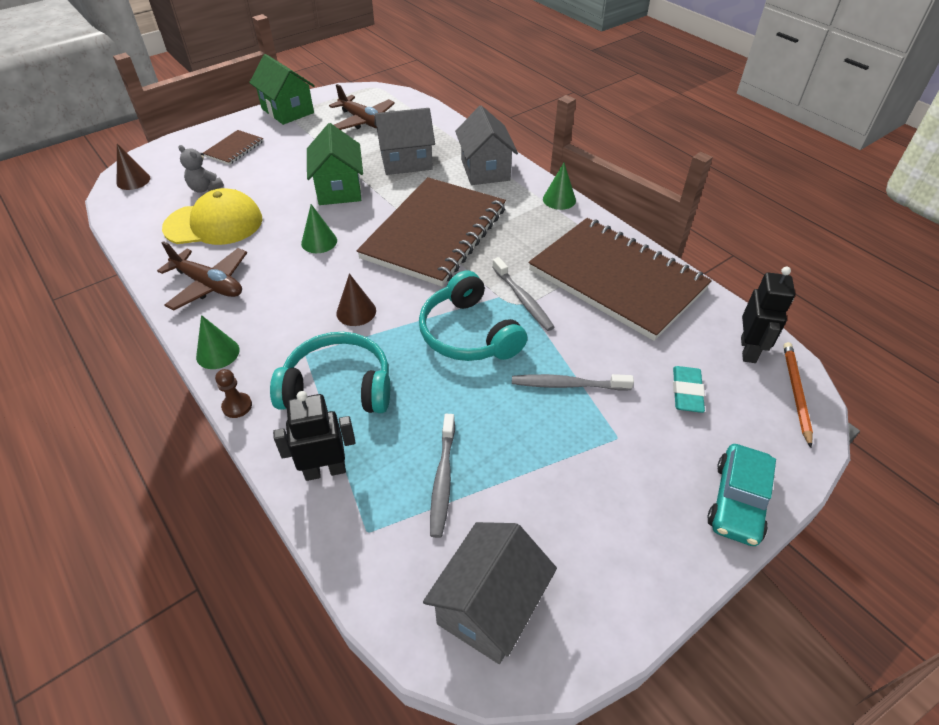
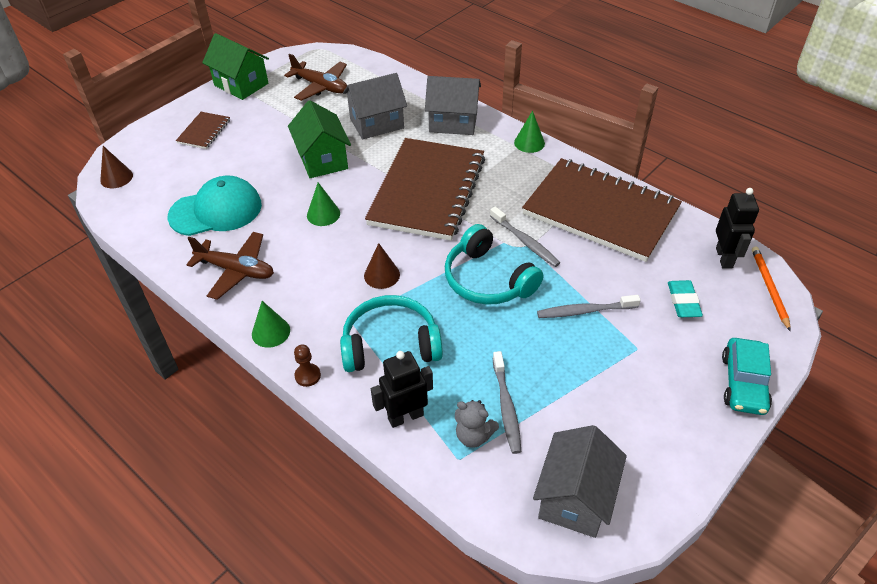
camera: 10 degrees left, 0 degrees up
(205, 188) = (192, 176): grey teddy bear -> grey teddy bear (473, 436)
(214, 224) = (216, 210): yellow cap -> turquoise cap
(485, 170) = (453, 122): grey house -> grey house turned 60 degrees counterclockwise

